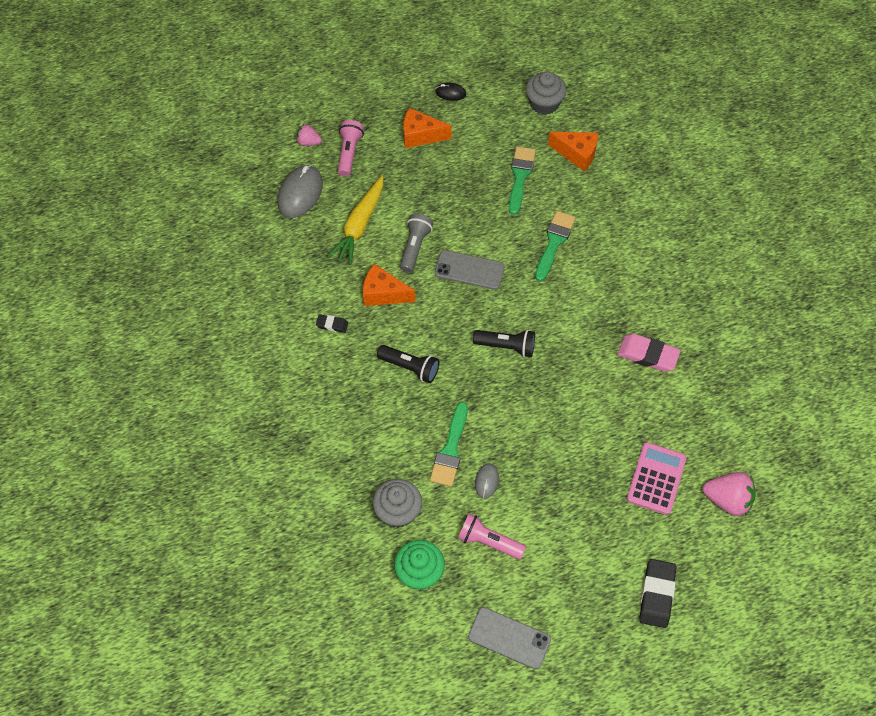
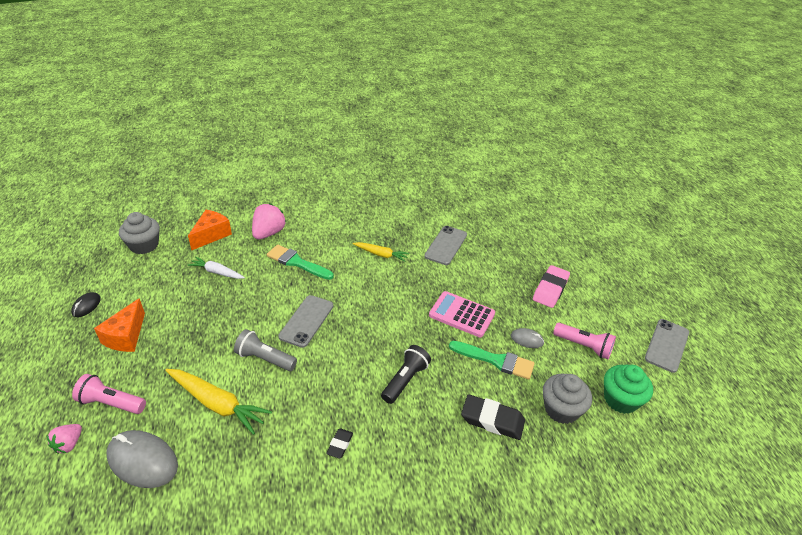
camera: 85 degrees left, 20 degrees down
(383, 294) = (313, 392): orange cheese -> none
(488, 541) = (583, 346): pink flashlight -> pink flashlight turned 90 degrees counterclockwise
(506, 346) = (394, 307): black flashlight -> none
(520, 177) = (217, 272): green brush -> white carrot
(590, 322) = (381, 254): none -> yellow carrot
(627, 390) = (446, 245): none -> grey phone
(647, 355) = (417, 230): pink eraser -> pink eraser (550, 289)
(656, 478) = (521, 244): pink calculator -> pink calculator (461, 314)
(656, 595) = (612, 259): black eraser -> black eraser (492, 420)
(727, 500) = (536, 215): pink strawberry -> pink strawberry (268, 233)

